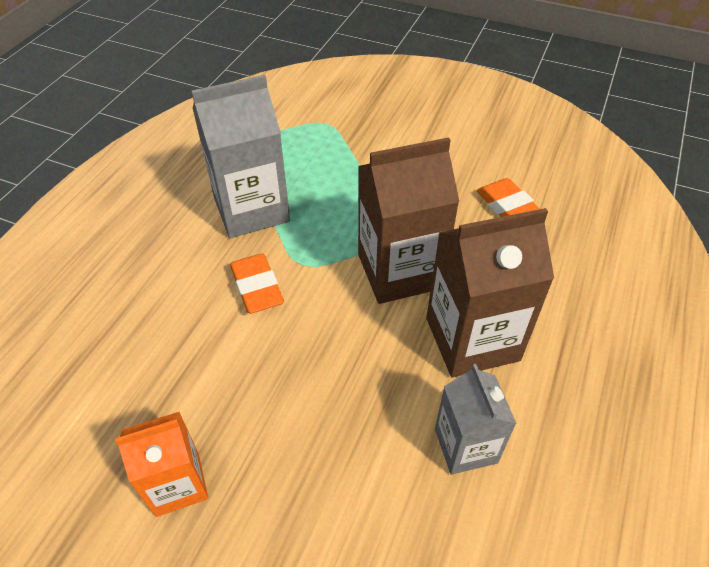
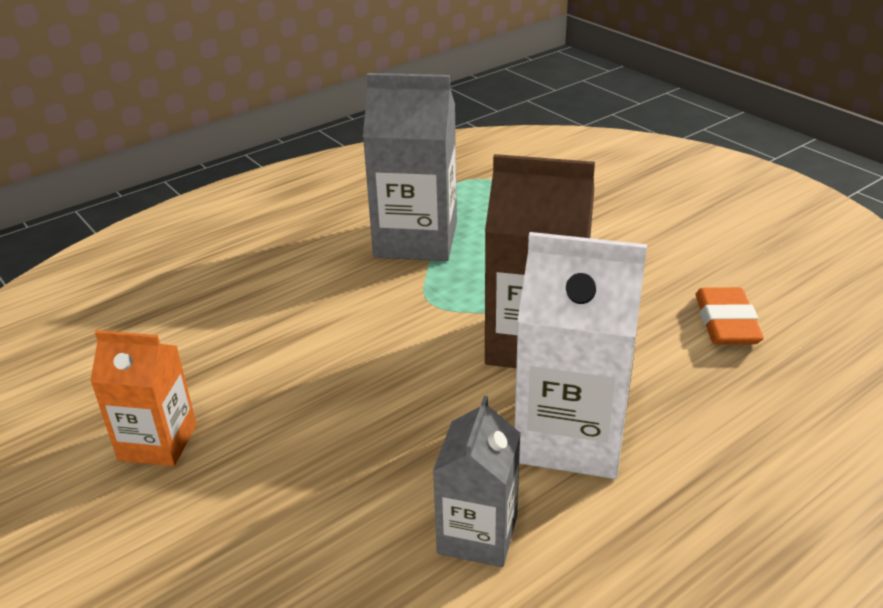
camera: 30 degrees right, 15 degrees down
(257, 287) = (366, 308): orange eraser -> none
(472, 339) = (571, 436): brown carton -> white carton

